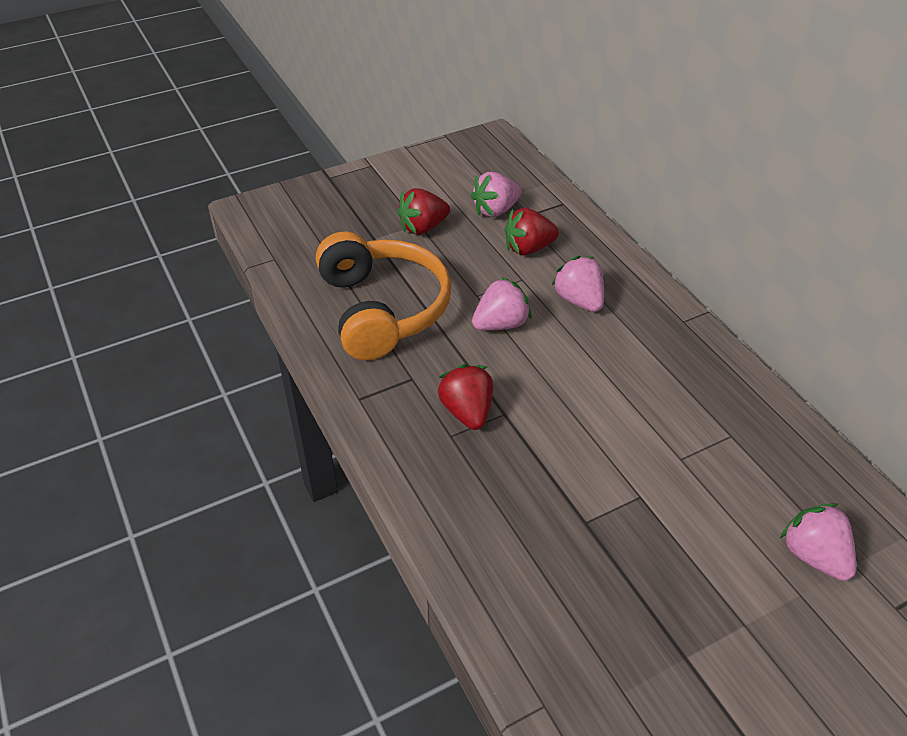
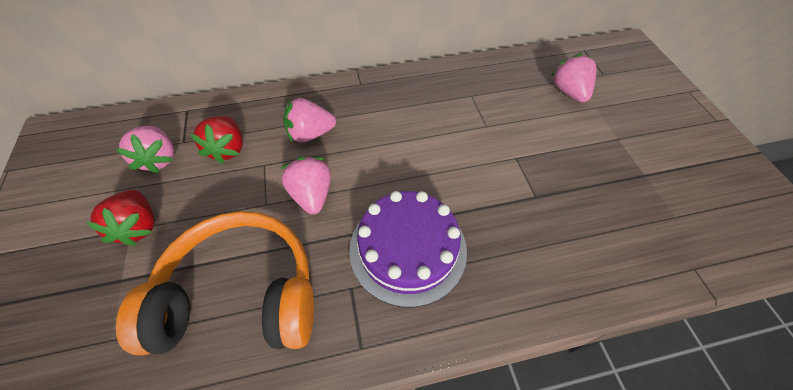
camera: 75 degrees left, 10 degrees up
(467, 412) = (408, 249): red strawberry -> purple cake
(813, 556) = (569, 92): pink strawberry -> pink strawberry turned 90 degrees clockwise

